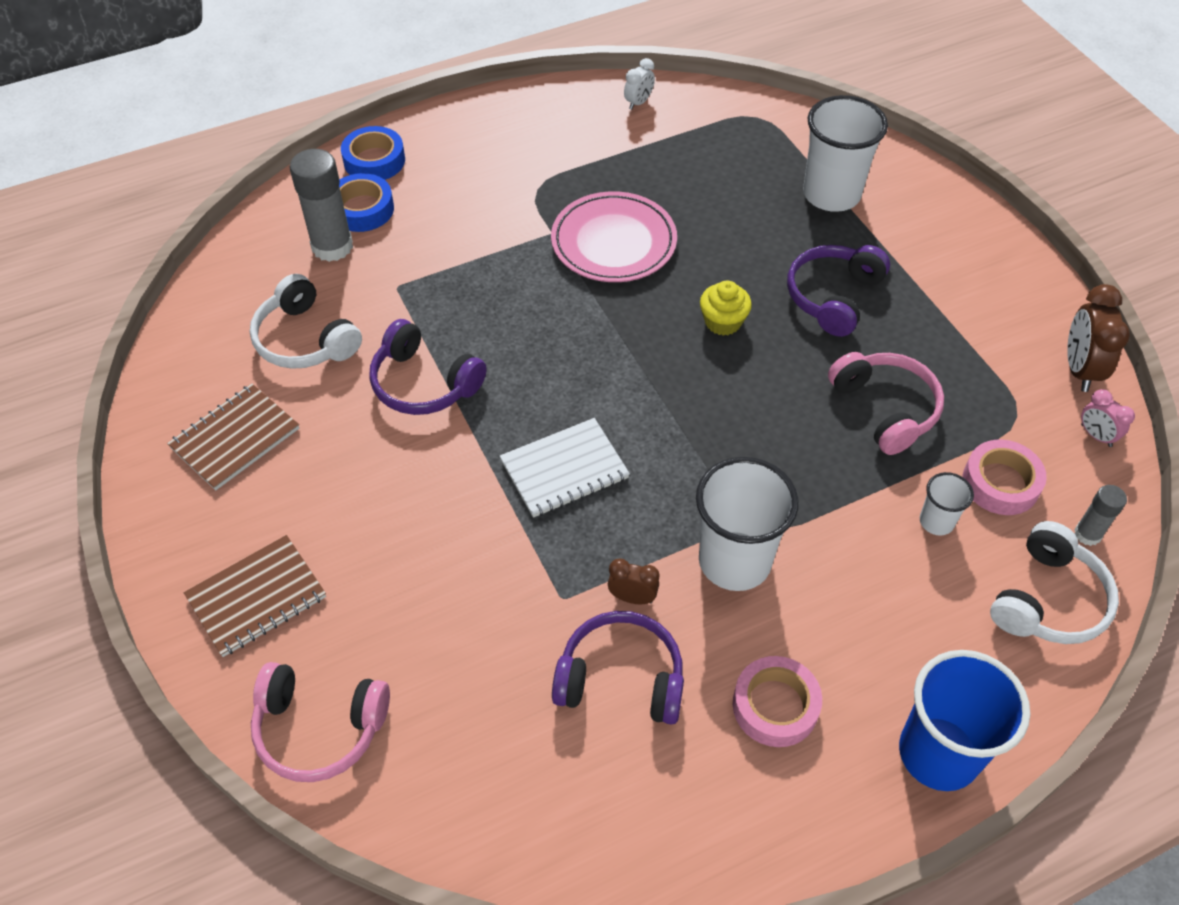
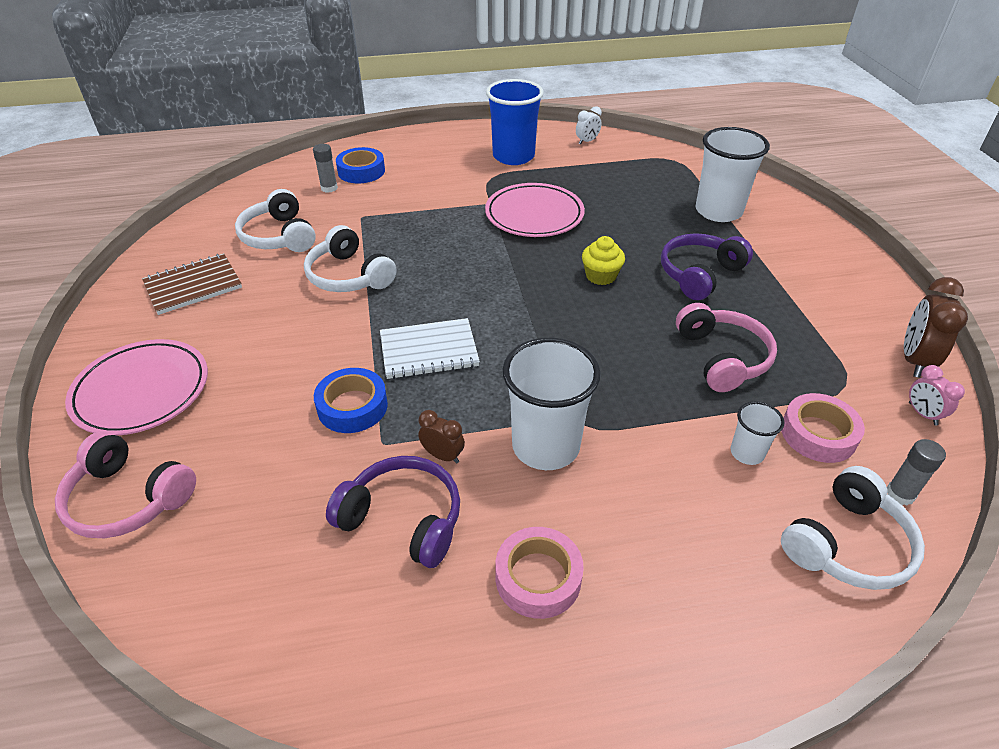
camera: 15 degrees right, 10 degrees down
(257, 597) = (142, 391): brown notebook -> pink plate
(332, 246) = (329, 188): grey glue stick -> grey glue stick, size x0.54
(374, 160) = (384, 147): blue tape -> blue tape (352, 406)
(424, 383) = (349, 276): purple headphones -> white headphones
(938, 753) = (693, 666): blue cup -> blue cup (513, 156)

